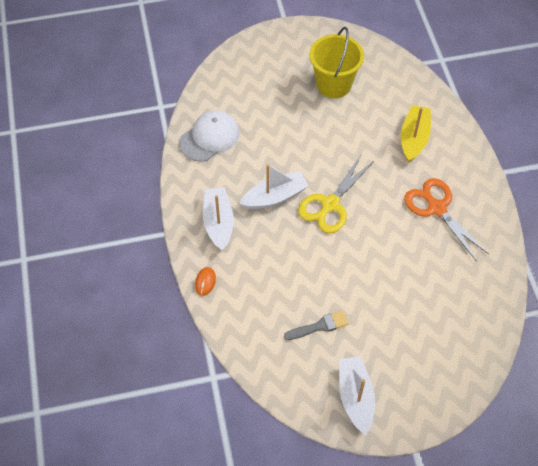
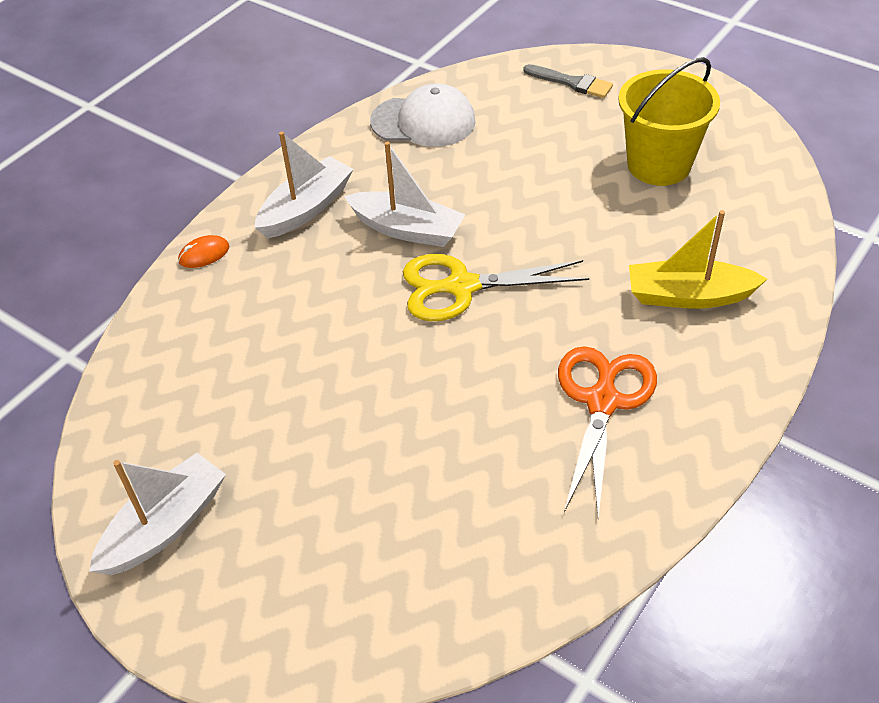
camera: 50 degrees right, 10 degrees down
(319, 326) = (248, 406): grey brush -> grey brush (572, 83)
(414, 138) = (688, 296): yellow boat -> yellow boat turned 150 degrees counterclockwise

